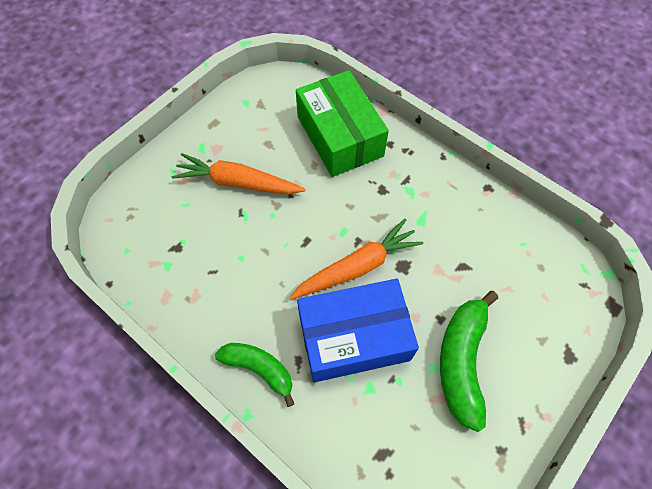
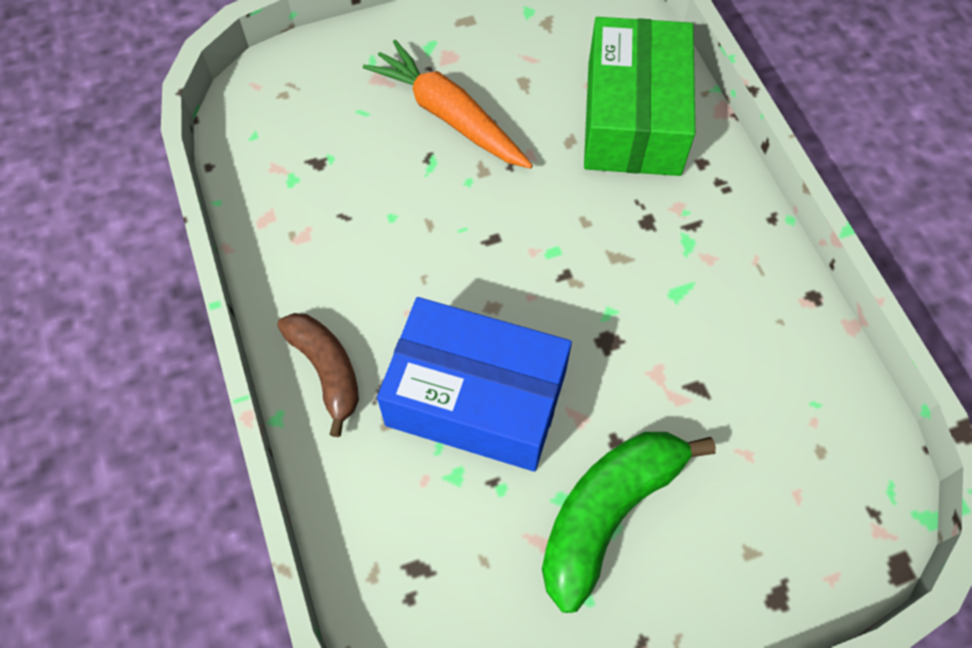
camera: 30 degrees right, 0 degrees up
(259, 369) = (327, 371): green banana -> brown banana
(357, 267) = (542, 309): orange carrot -> none

